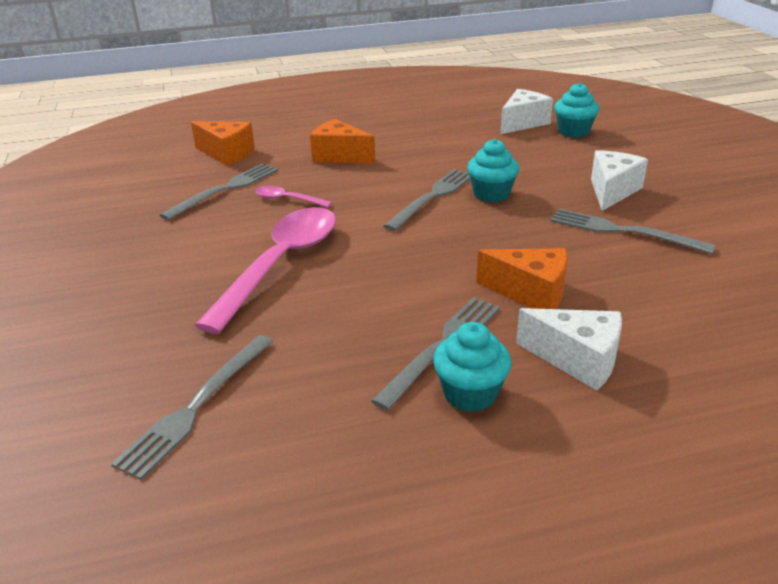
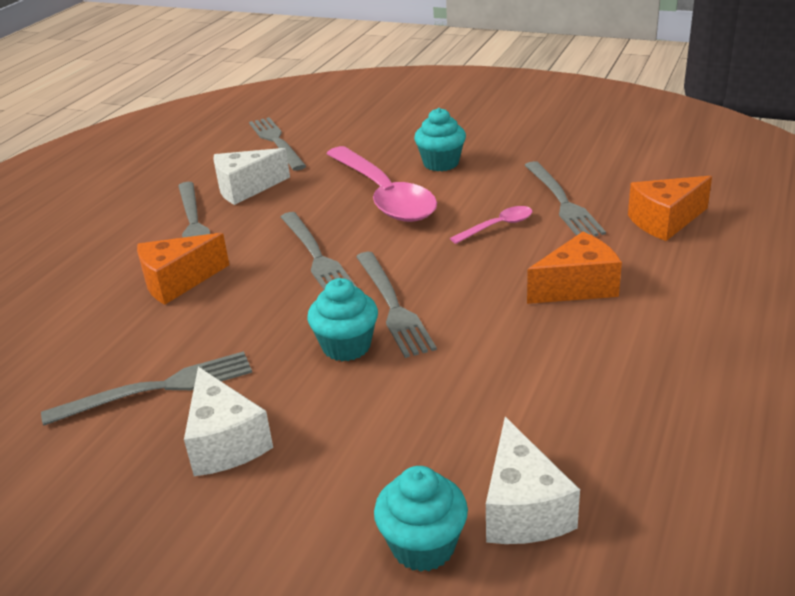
camera: 130 degrees right, 0 degrees up
(413, 250) = (316, 256): none -> grey fork
(470, 394) = (145, 215): turquoise cupcake -> turquoise cupcake (441, 163)
(577, 360) = (97, 263): white cheese -> white cheese (246, 188)

